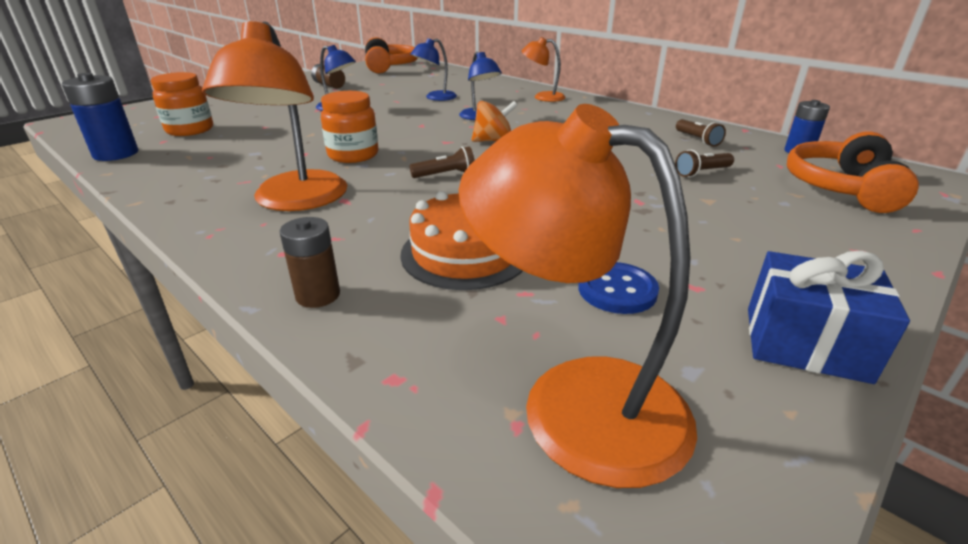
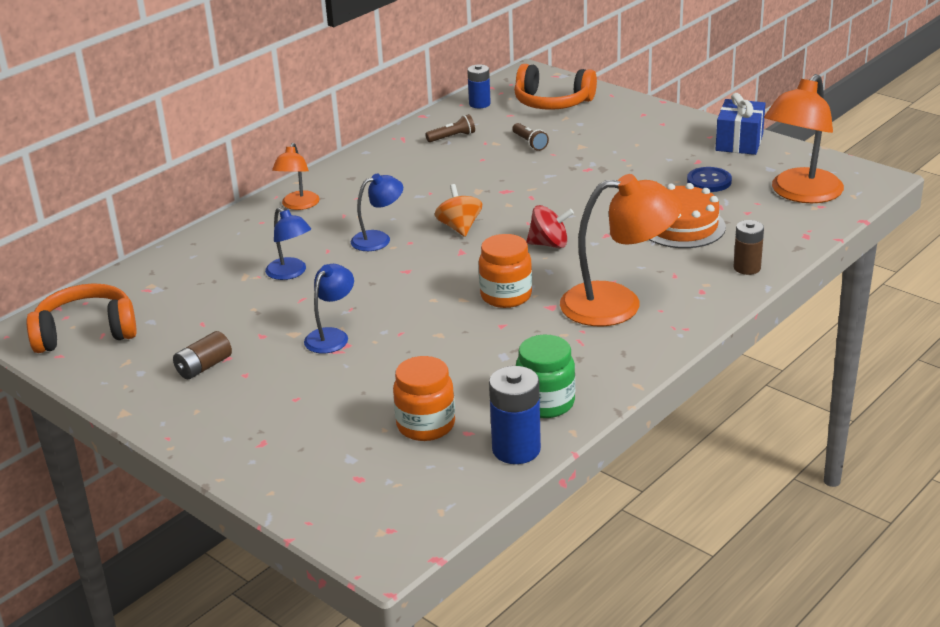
camera: 90 degrees left, 0 degrees up
(162, 165) = (545, 403): none -> green jar
(445, 174) = (549, 244): brown flashlight -> red spinning top

